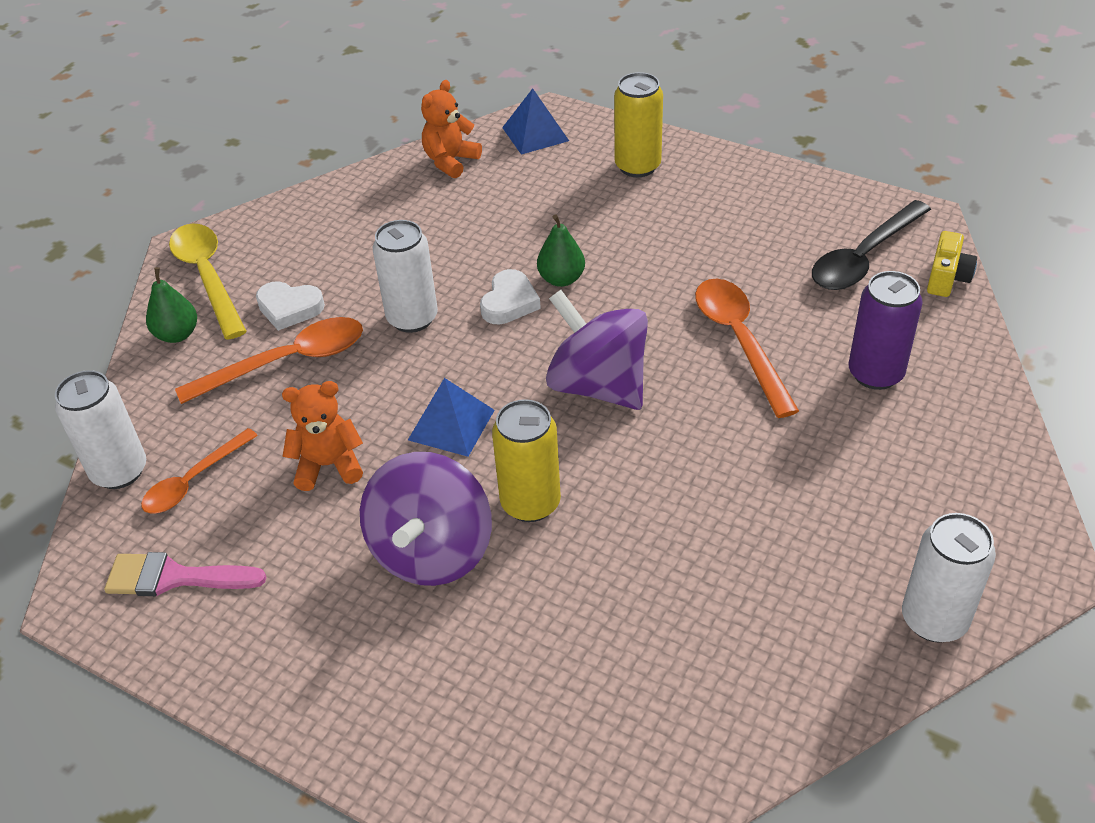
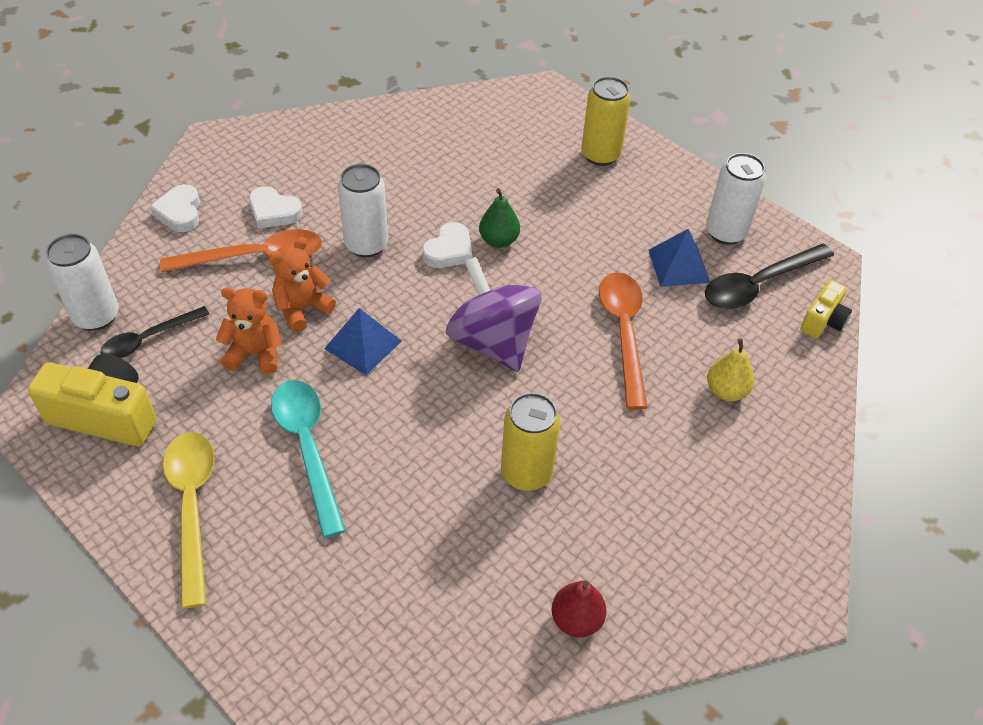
camera: 10 degrees right, 5 degrees up
(174, 577) = (106, 415): pink brush -> yellow camera
(177, 334) = (180, 212): green pear -> white heart
(194, 481) = (148, 339): orange spoon -> black spoon
(208, 277) = (220, 169): yellow spoon -> yellow spoon (192, 507)
(432, 551) = (308, 448): purple spinning top -> turquoise spoon
(450, 161) = (448, 114): orange teddy bear -> orange teddy bear (302, 308)
(530, 503) = (400, 428): yellow can -> yellow can (526, 473)
(535, 134) = (527, 105): blue pyramid -> blue pyramid (678, 265)
(814, 654) = (576, 620): none -> red pear
(875, 373) = (726, 391): purple can -> yellow pear
(934, 620) = (687, 619): white can -> white can (725, 232)

